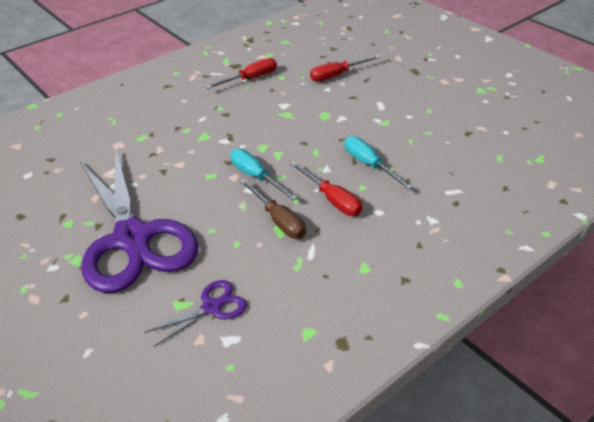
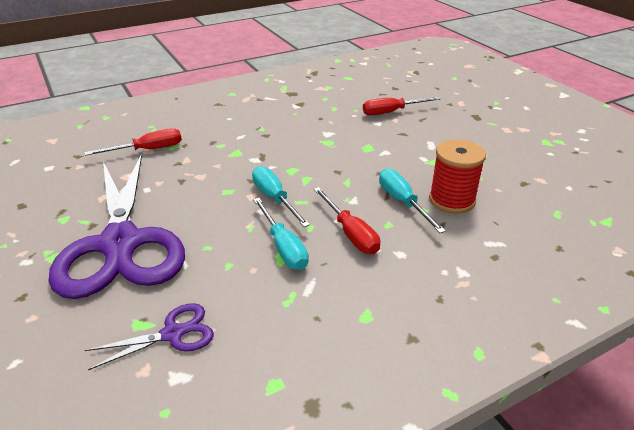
camera: 10 degrees right, 5 degrees down
(251, 78) = (302, 106): red screwdriver -> red screwdriver (148, 150)
(278, 220) = (283, 247): brown screwdriver -> turquoise screwdriver
(410, 157) = (452, 200): none -> red spool

